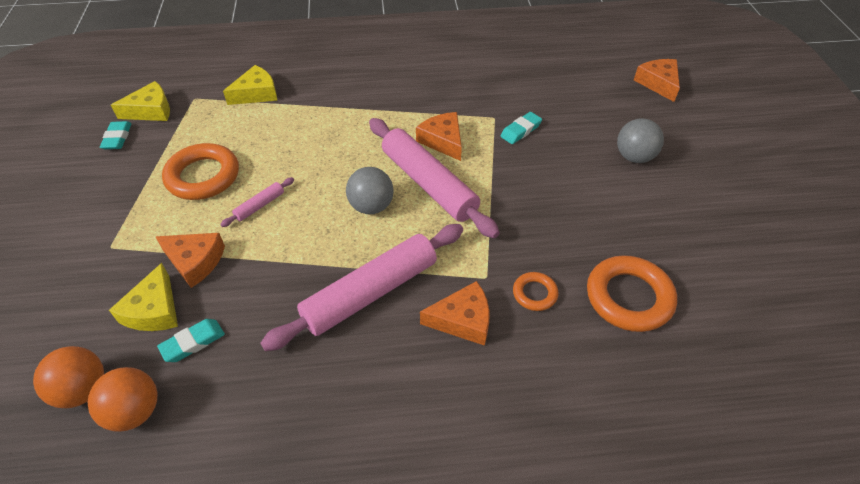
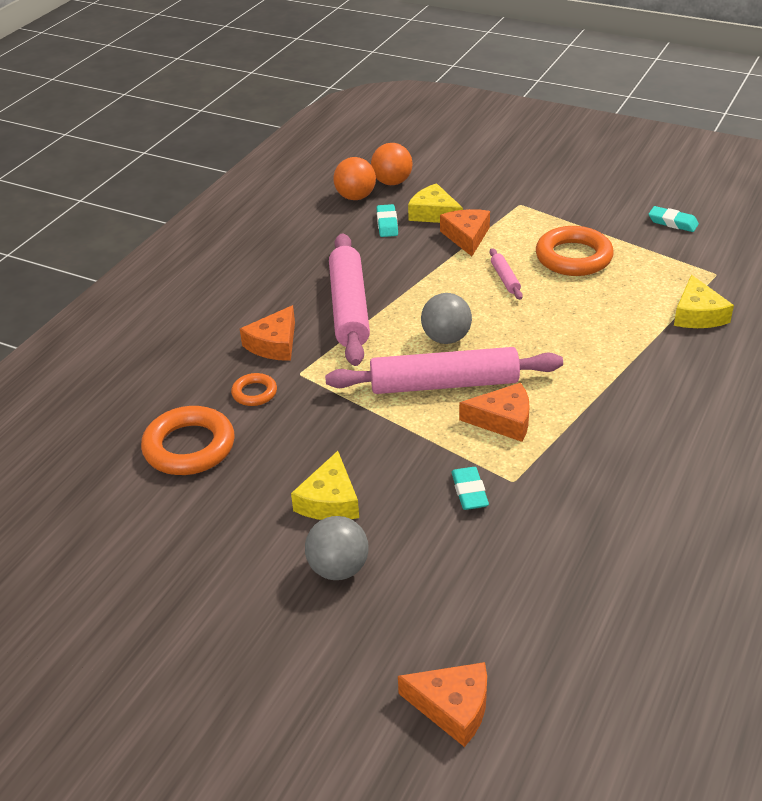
camera: 125 degrees right, 10 degrees down
(151, 110) = (709, 245): yellow cheese -> yellow cheese (330, 501)
(195, 261) = (466, 237): orange cheese -> orange cheese turned 120 degrees clockwise

